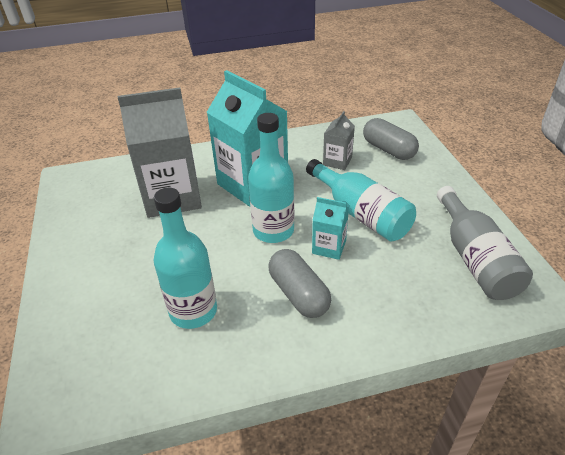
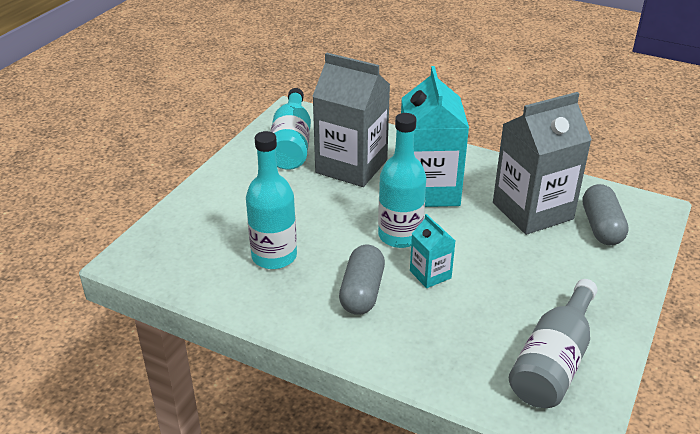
camera: 40 degrees right, 5 degrees down
(337, 161) = (532, 211): grey carton -> grey carton, size x2.11
(361, 213) = (494, 265): turquoise bottle -> turquoise bottle (291, 144)

